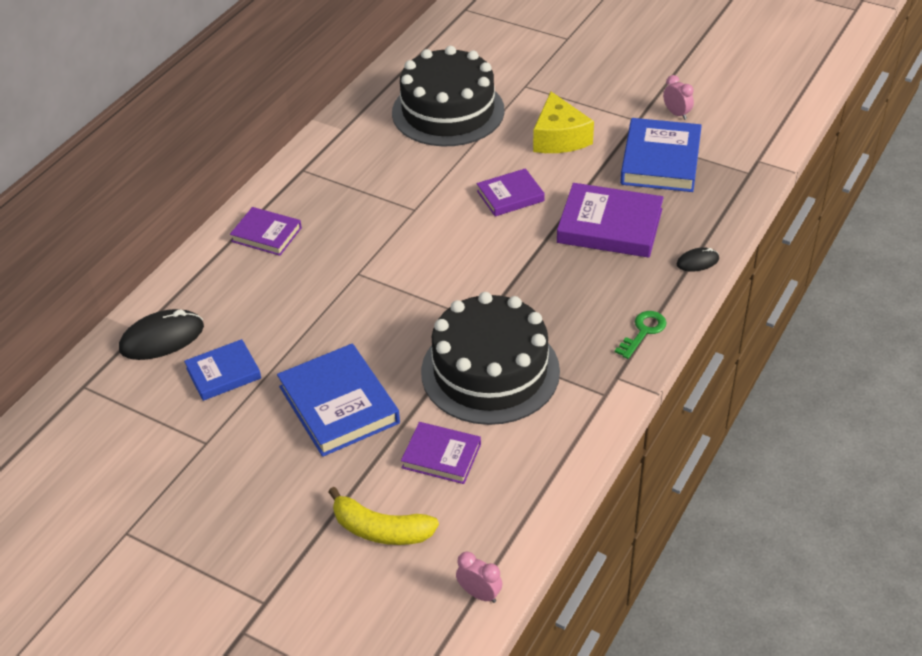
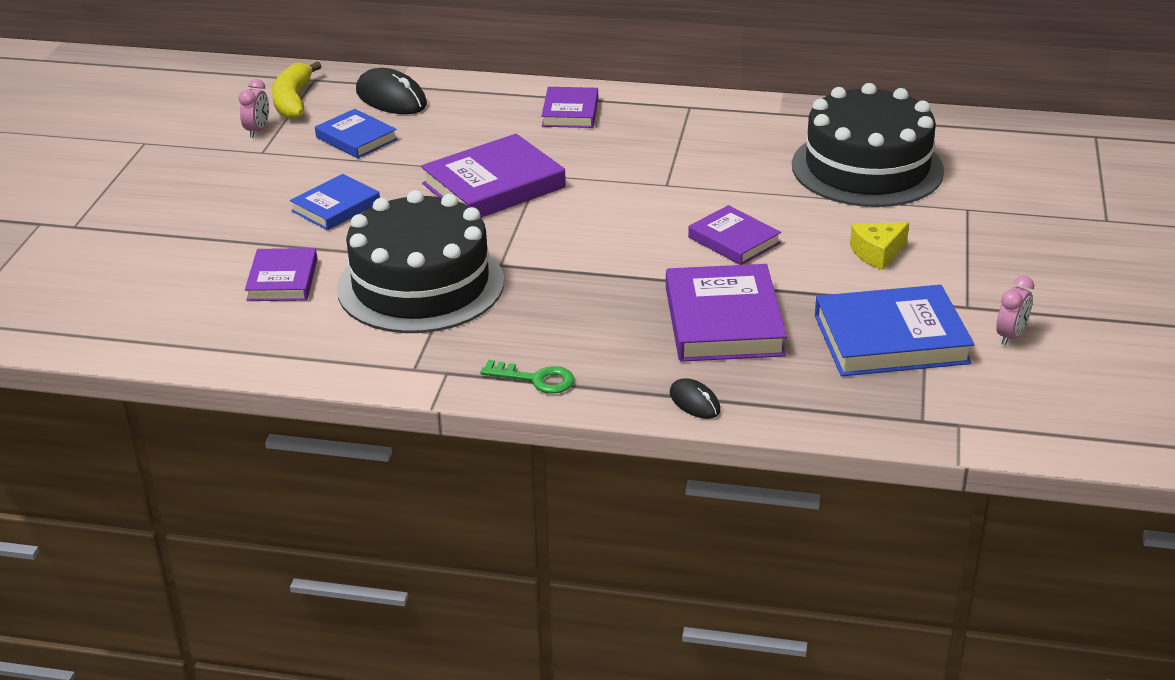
camera: 70 degrees right, 10 degrees down
(339, 405) = (336, 207): blue book -> blue book, size x0.60
(360, 302) = (494, 186): none -> purple book
(381, 530) = (173, 266): yellow banana -> yellow banana (293, 101)
(479, 594) = (100, 339): pink clock -> pink clock (257, 131)
(559, 138) = (877, 253): yellow cheese -> yellow cheese, size x0.63

